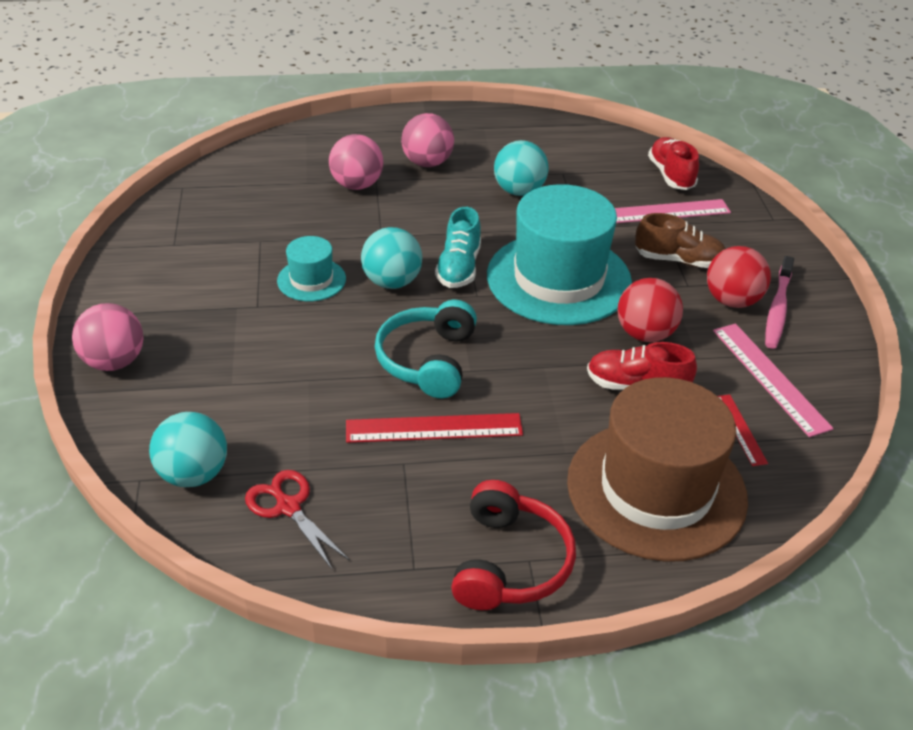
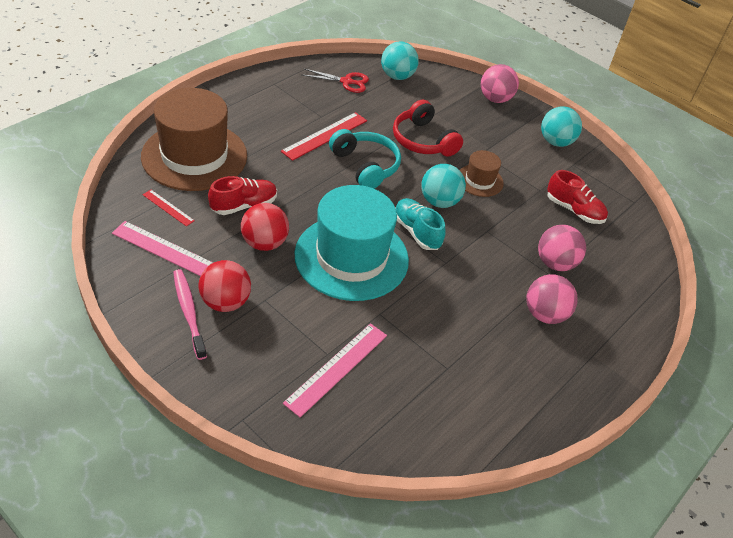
camera: 135 degrees right, 5 degrees up
(311, 280) = (479, 180): turquoise hat -> brown hat
(509, 562) = (238, 100): red headphones -> red headphones (423, 140)
(519, 191) = (455, 325): turquoise ball -> turquoise ball (555, 142)
(671, 175) = (364, 425): red shoe -> red shoe (574, 210)
(678, 260) = (287, 320): brown shoe -> none

